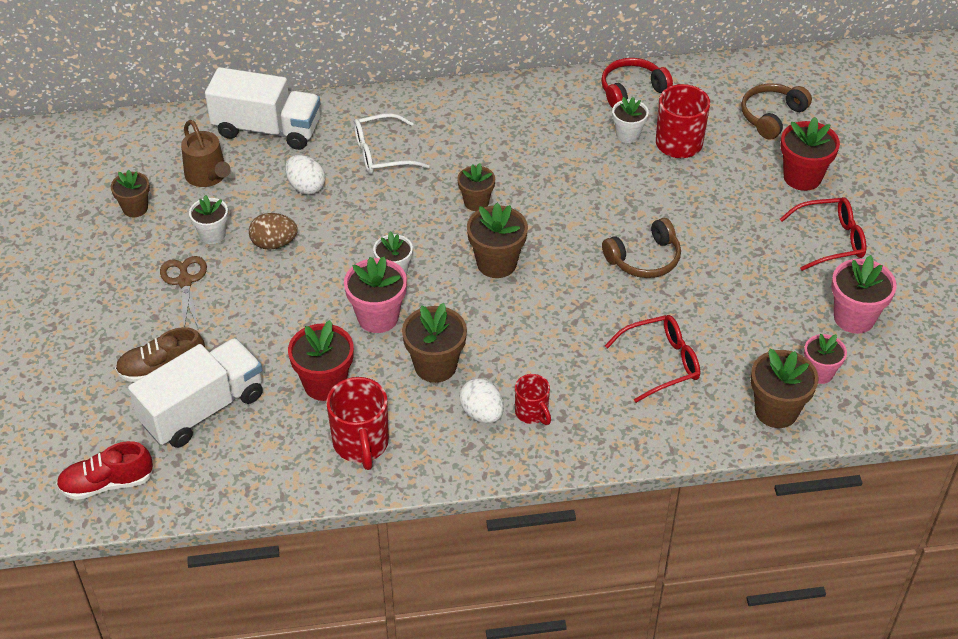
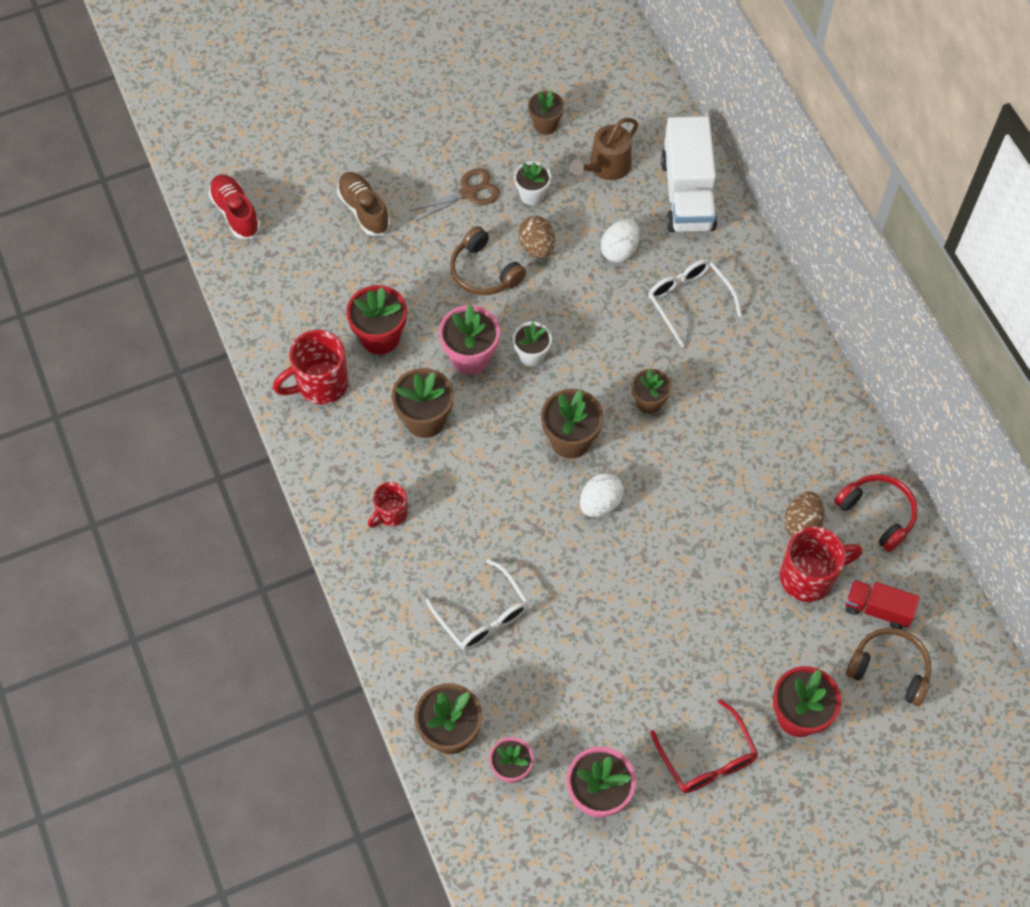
camera: 75 degrees right, 15 degrees up
(202, 409) = (328, 254): white truck -> none
(482, 413) = (379, 472): white egg -> white egg (600, 503)
(628, 135) = (801, 524): white flower pot -> brown egg
(644, 259) = (619, 575): brown headphones -> brown headphones (484, 272)
(661, 363) = (483, 615): red glasses -> white glasses
(717, 110) = (877, 609): none -> red truck

